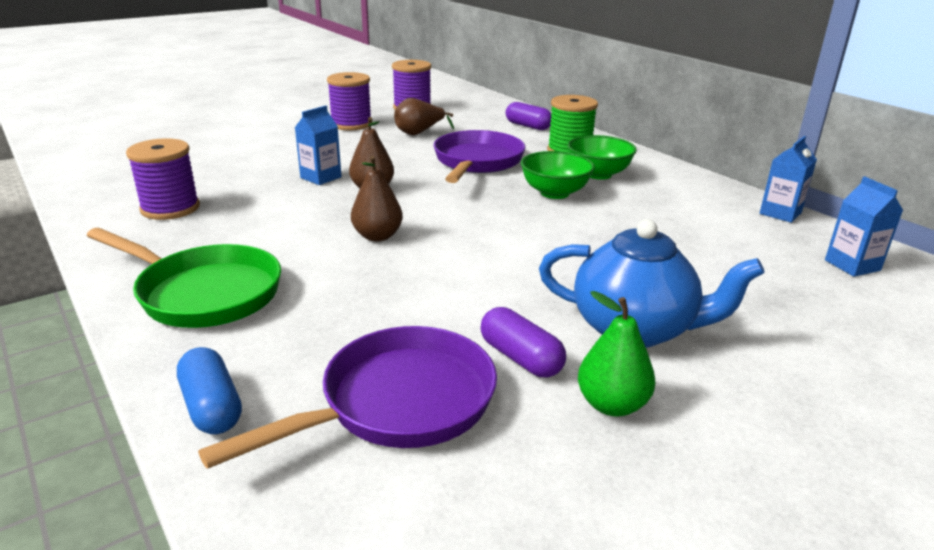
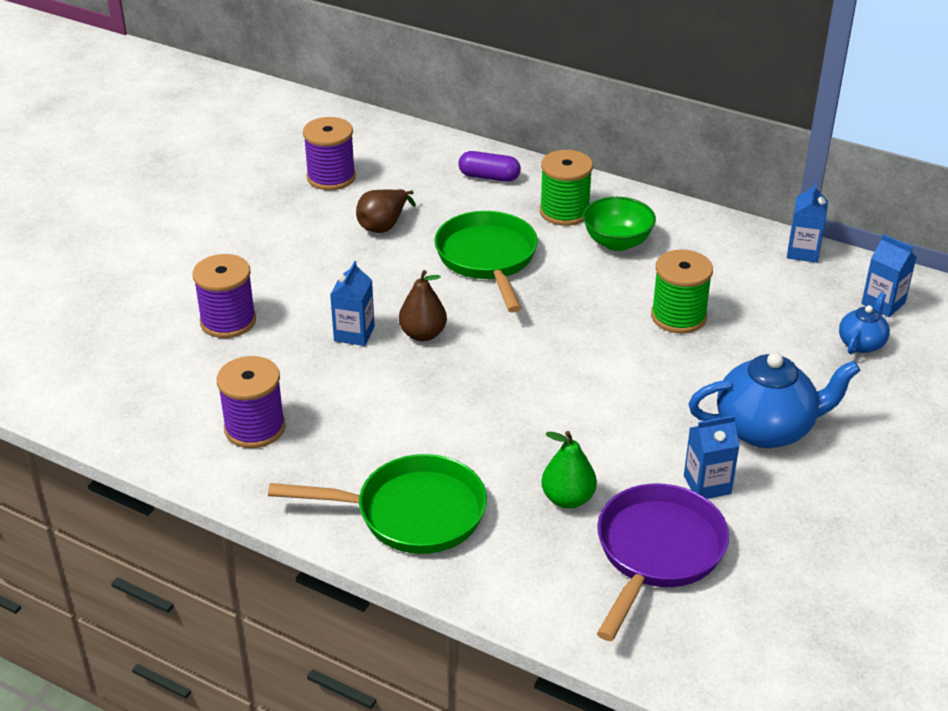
camera: 25 degrees left, 10 degrees up
(212, 407) = (537, 604): blue capsule -> none
(351, 124) = (292, 231): purple spool -> purple spool (228, 321)
(377, 236) = (490, 397): brown pear -> none
(477, 162) = (487, 259): purple pan -> green pan
(521, 358) = (707, 485): purple capsule -> blue carton
(555, 193) = (597, 285): green bowl -> none
(612, 226) = (678, 316): none -> green spool
(612, 405) = (791, 501): green pear -> green pear (568, 499)
(806, 289) = (861, 343): none -> blue teapot

